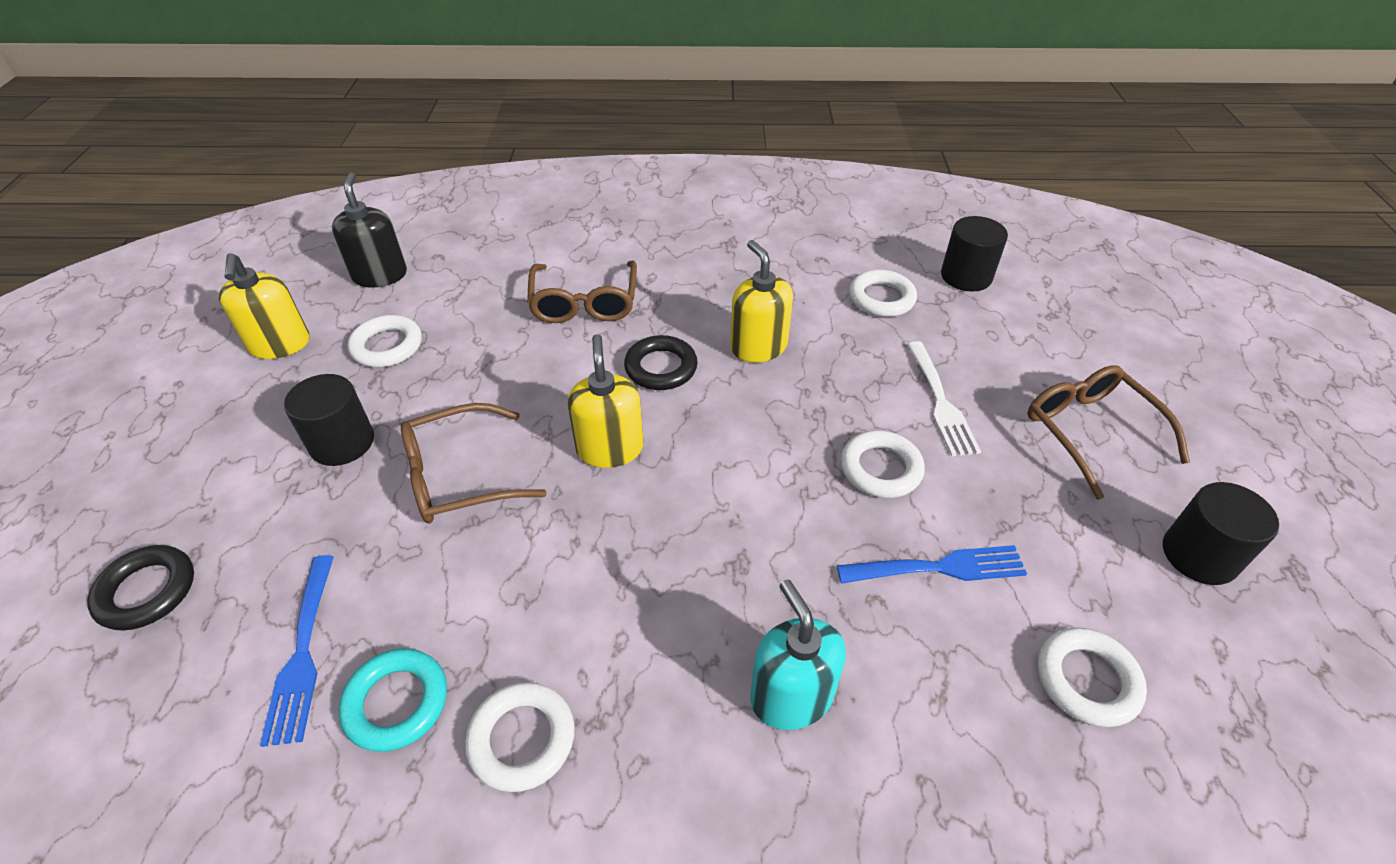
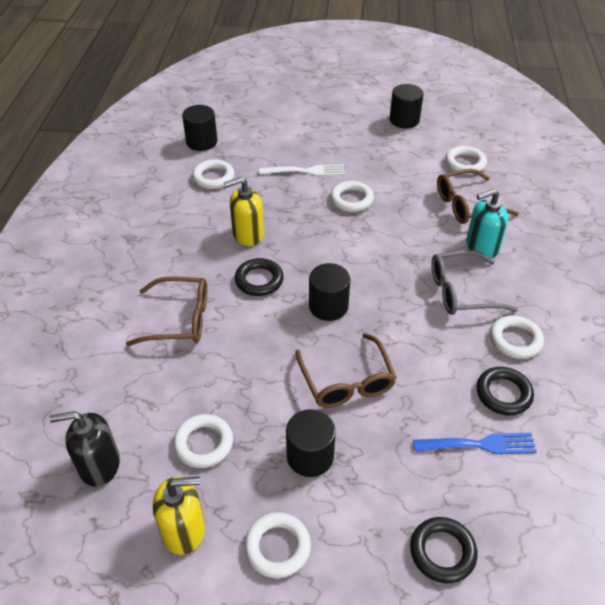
camera: 85 degrees left, 0 degrees up
(227, 421) = (277, 547): none -> white ring
(396, 702) = (503, 394): turquoise ring -> black ring
(610, 448) = (328, 306): yellow soap dispenser -> black cylinder
(651, 646) = (461, 292): none -> grey glasses
(939, 568) = (412, 191): blue fork -> none
(1090, 431) = (332, 129): brown glasses -> brown glasses (467, 205)

